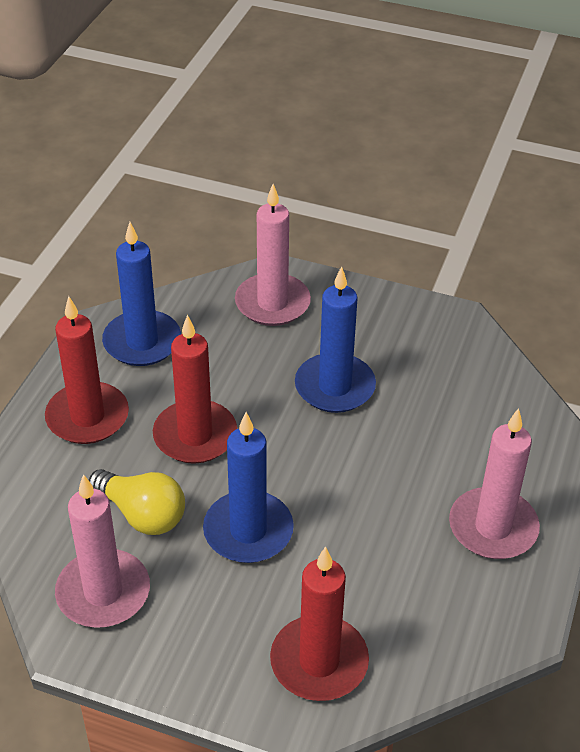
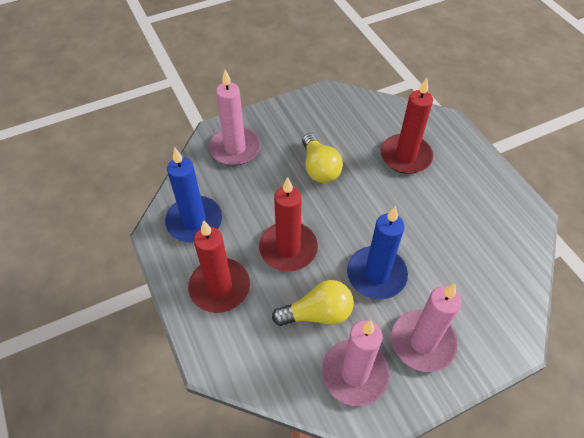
camera: 45 degrees left, 10 degrees up
(319, 662) = (486, 308): red candle -> red candle (405, 156)
(335, 387) = (319, 168): blue candle -> yellow light bulb
(493, 527) = (466, 180): pink candle -> pink candle (422, 342)

